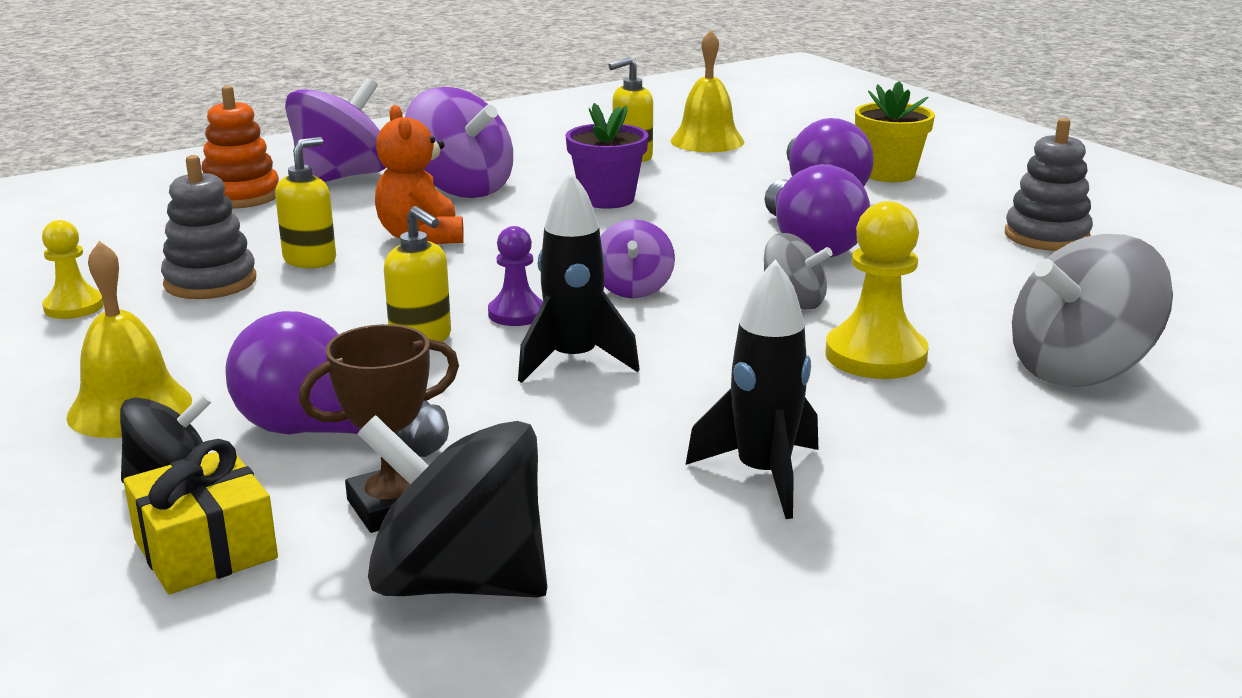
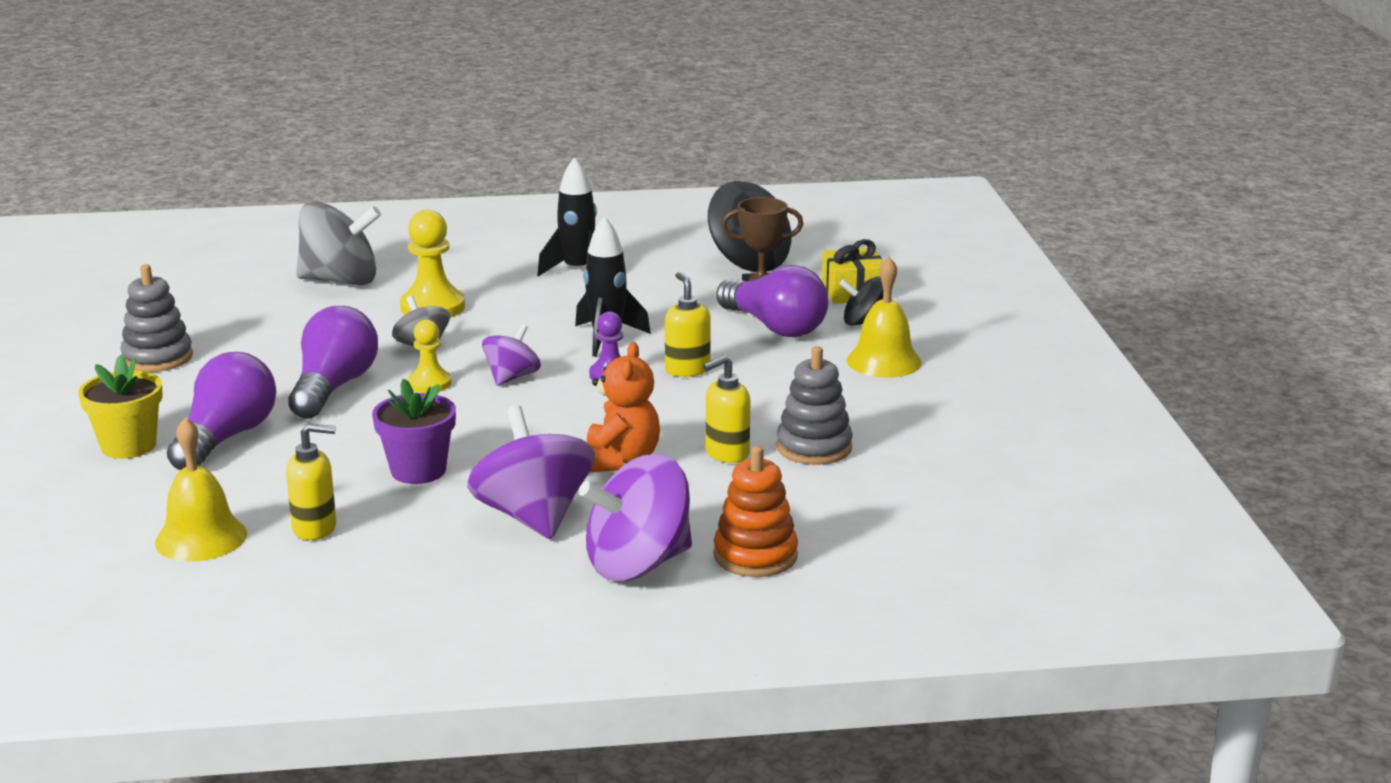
camera: 155 degrees left, 0 degrees up
(74, 307) = (922, 445): yellow pawn -> yellow pawn (430, 383)

